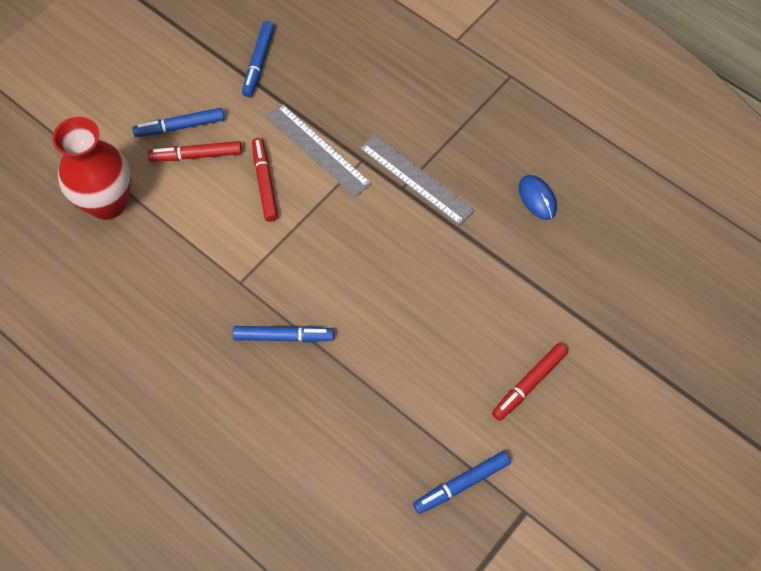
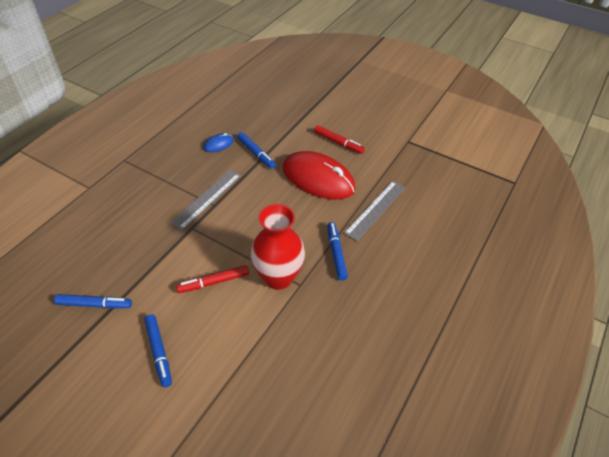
camera: 100 degrees left, 15 degrees down
(107, 203) = (240, 394): red vase -> red vase (278, 277)
(196, 155) = (189, 333): red marker -> none
(317, 150) = (183, 254): grey ruler -> grey ruler (376, 210)
(440, 336) = (318, 179): none -> red mouse
(462, 484) = (403, 164): blue marker -> blue marker (256, 153)

